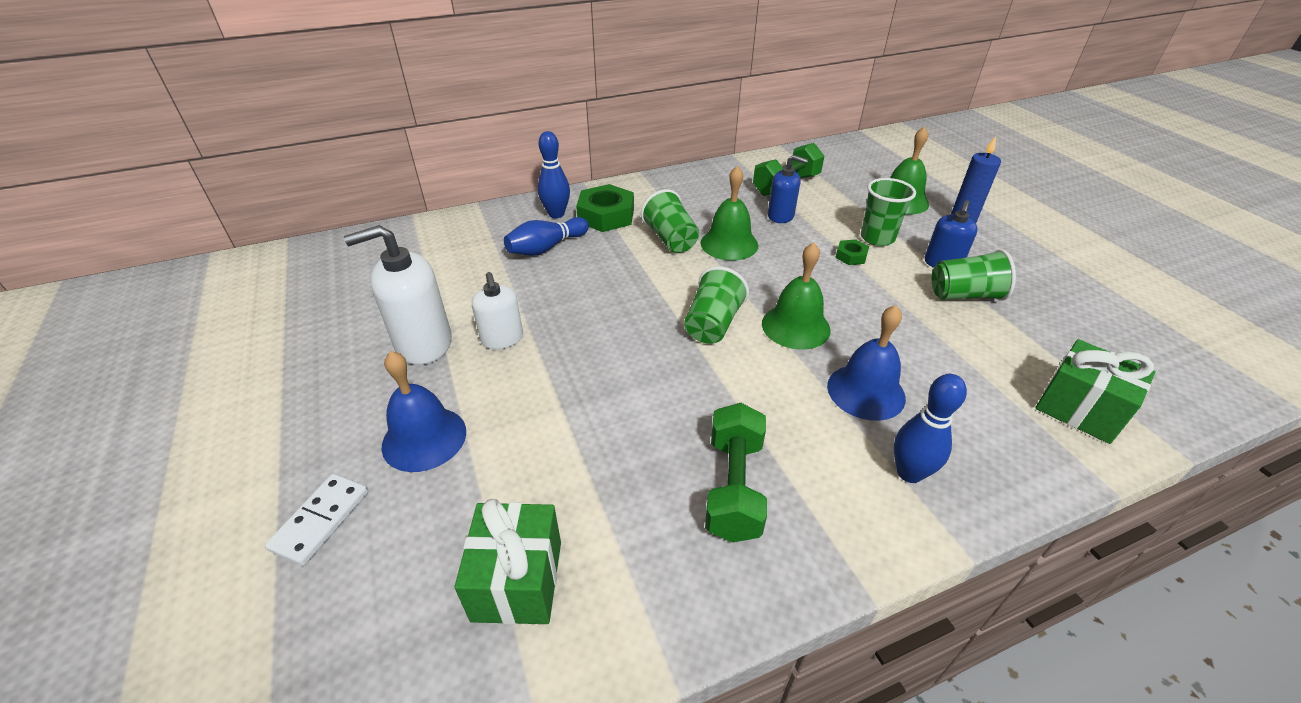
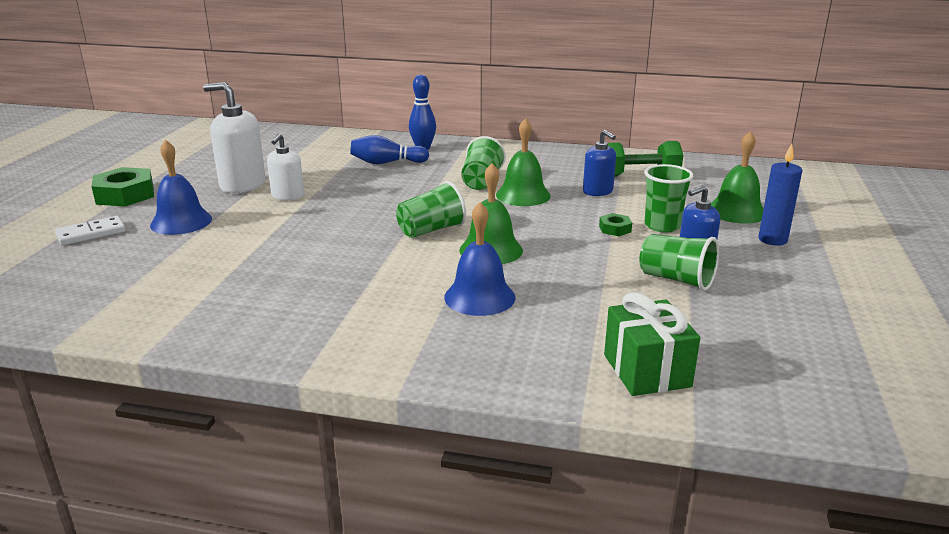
camera: 35 degrees right, 15 degrees down
(517, 580) = (136, 288): green gift -> none
(606, 215) = (457, 157): green nut -> green nut (125, 195)
(734, 487) = (306, 302): green dumbbell -> none
(909, 473) = (432, 342): blue bowling pin -> none

